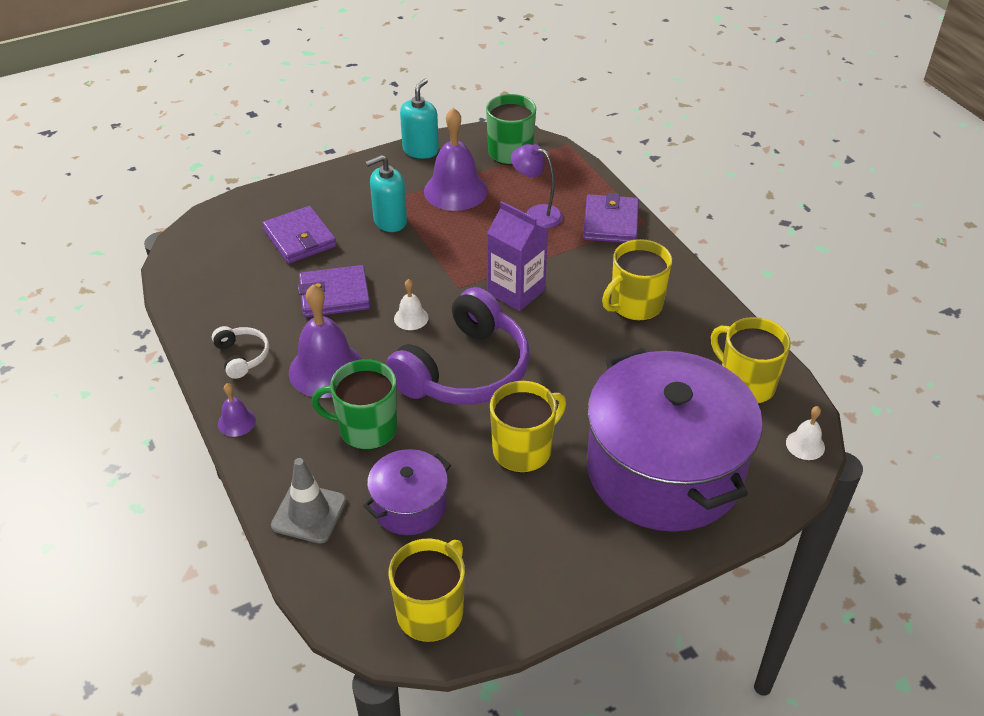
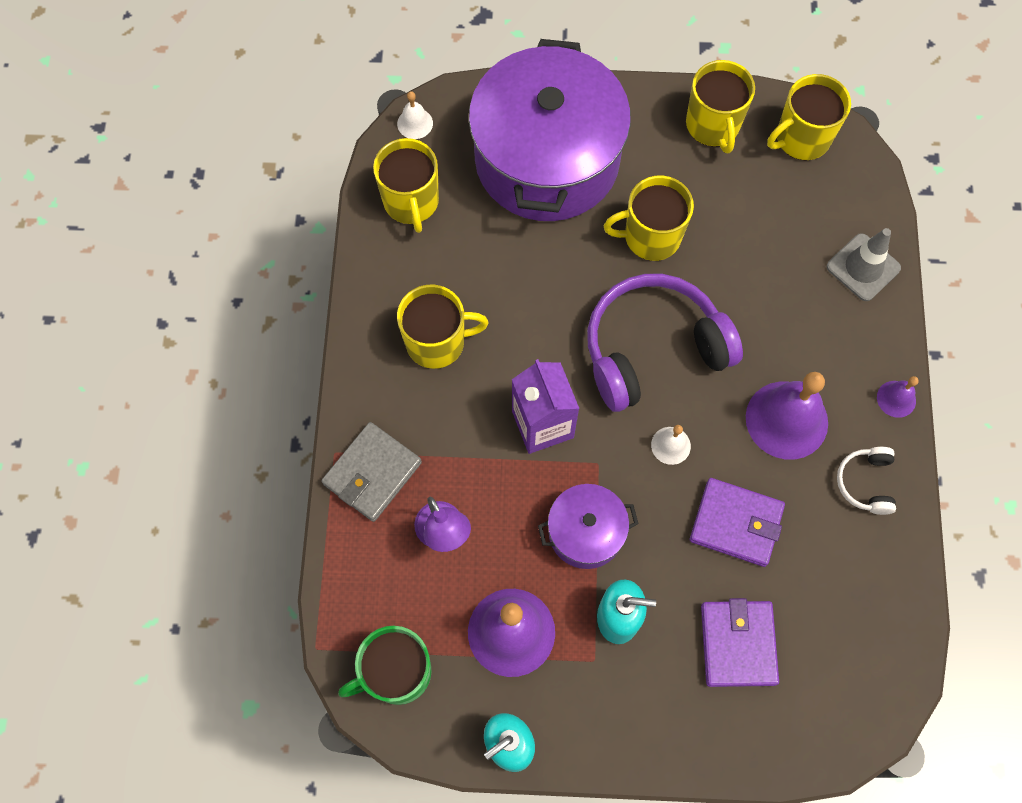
camera: 150 degrees left, 25 degrees up
(366, 428) = (777, 329): green mug -> none
(409, 506) = (775, 233): purple pot -> purple pot (585, 532)
(531, 579) = (713, 125): none -> yellow mug
(610, 222) = (372, 473): purple wallet -> grey wallet

